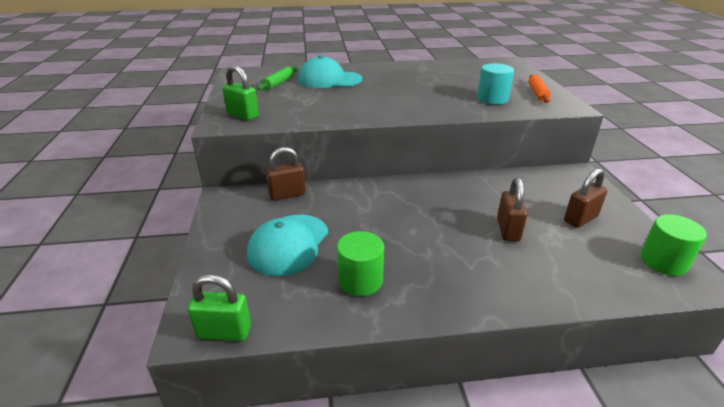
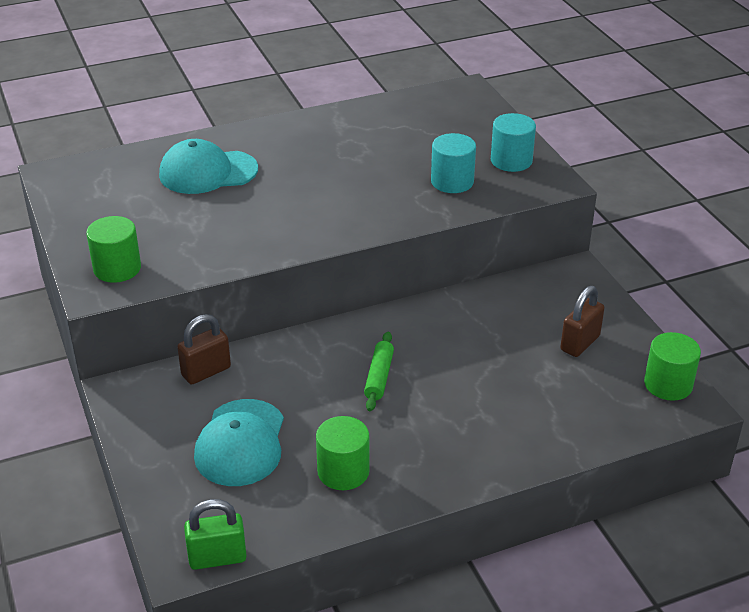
camera: 15 degrees left, 5 degrees up
(243, 115) = (117, 268): green padlock -> green cylinder
(279, 83) = (133, 191): green rolling pin -> green rolling pin (379, 377)
(508, 230) = (497, 374): brown padlock -> none
(537, 93) = (511, 161): orange rolling pin -> turquoise cylinder

